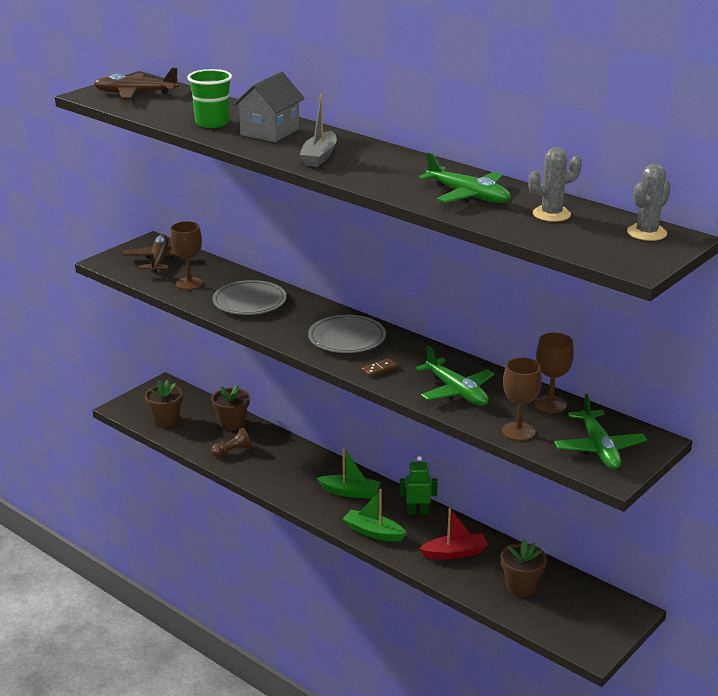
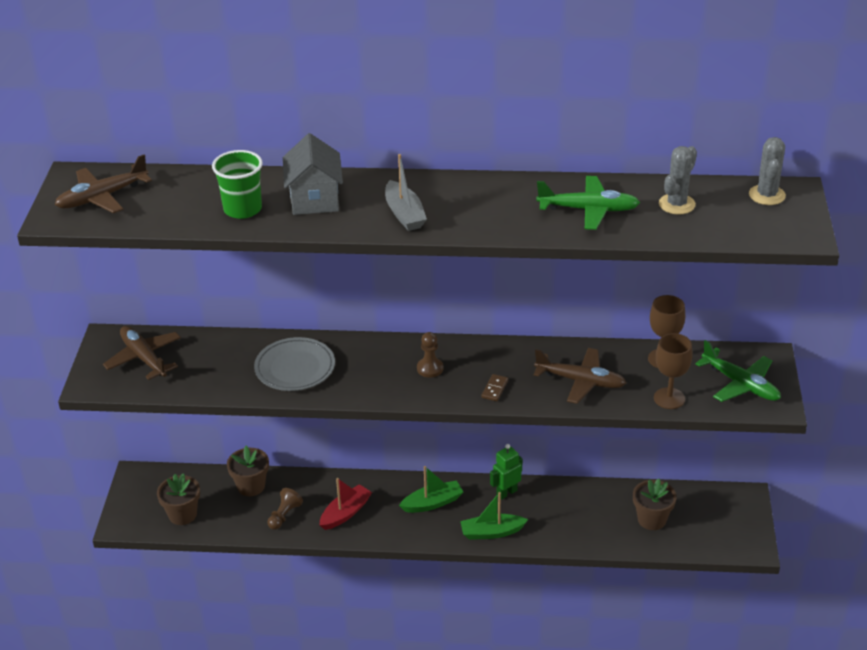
camera: 35 degrees left, 10 degrees up
(189, 283) = (210, 373): brown goblet -> none
(347, 338) = (430, 368): grey plate -> brown pawn
(455, 553) = (574, 516): red boat -> red boat (345, 513)
(456, 391) = (580, 381): green plane -> brown plane

